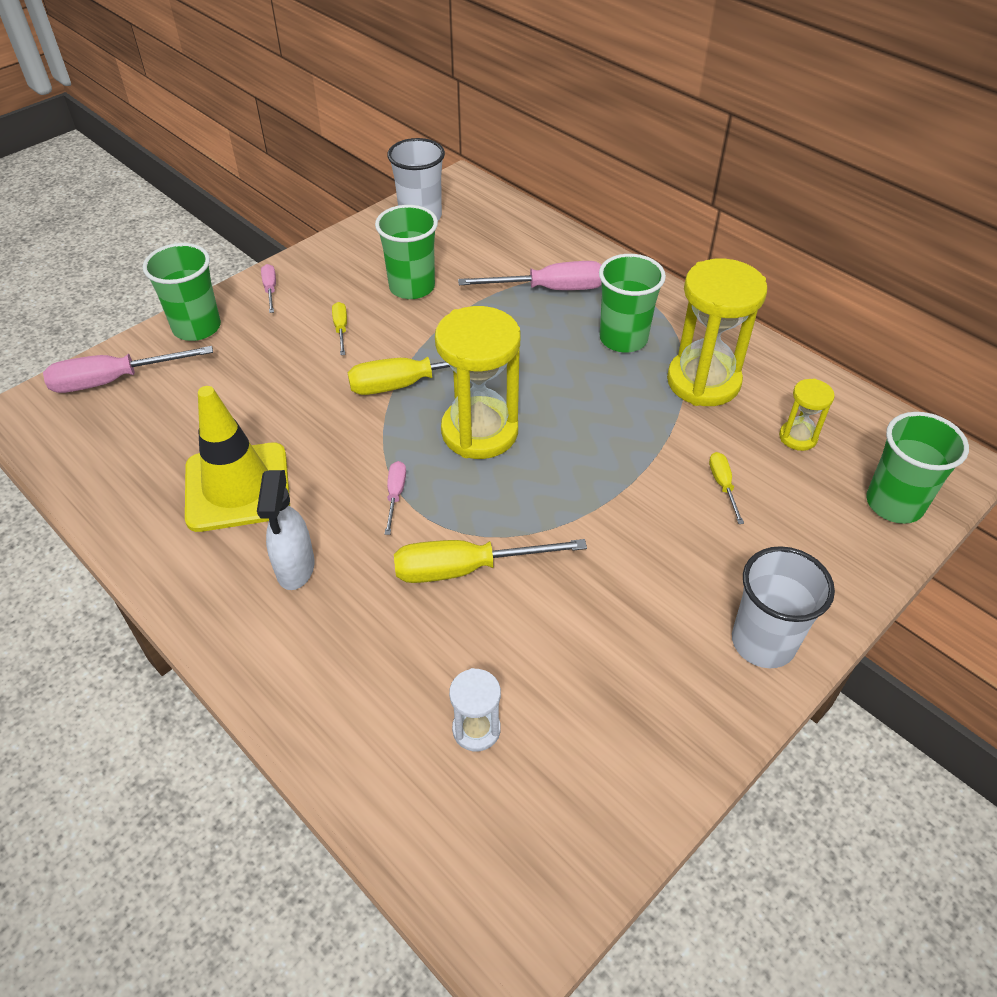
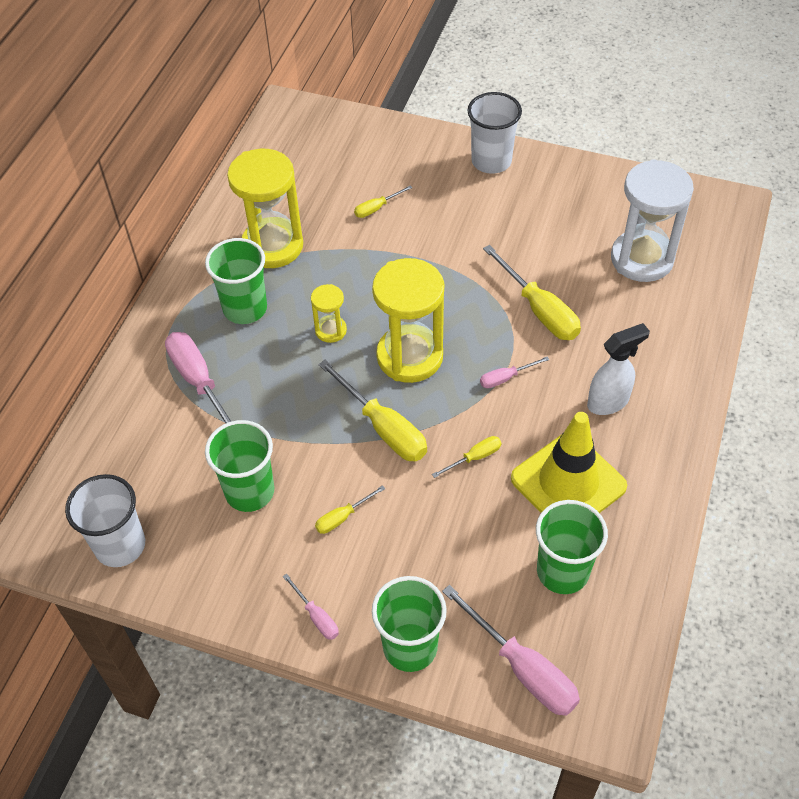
camera: 115 degrees left, 5 degrees up
(270, 289) = (316, 616): pink screwdriver -> pink screwdriver turned 90 degrees counterclockwise
(324, 431) = (474, 458): none -> yellow screwdriver
(476, 729) = (642, 259): white hourglass -> white hourglass, size x2.06
(798, 437) = (305, 183): yellow hourglass -> yellow hourglass (331, 330)
(894, 503) = (341, 129): green cup -> green cup (562, 571)

